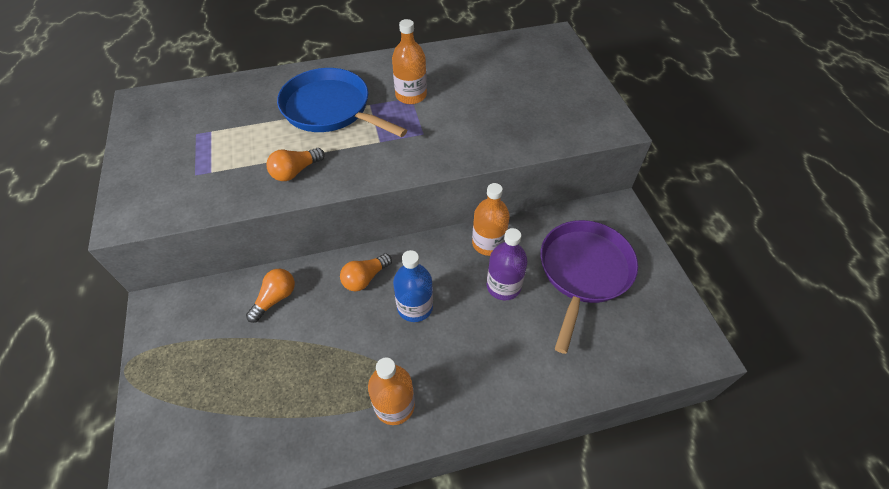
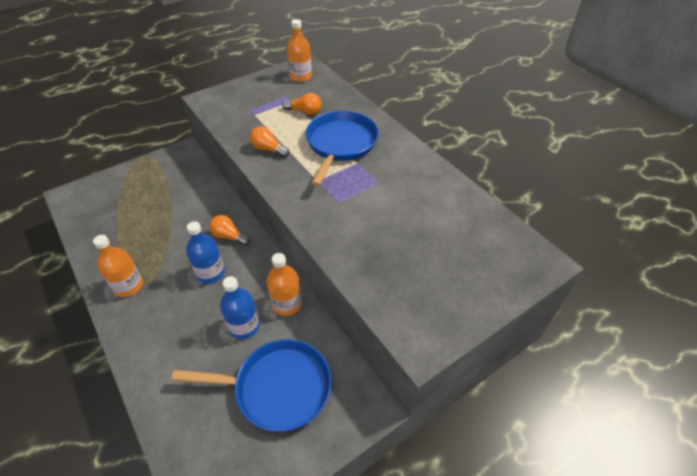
camera: 70 degrees right, 5 degrees down
(275, 298) = (201, 197): orange light bulb -> orange light bulb (304, 112)
(411, 95) = (381, 182): orange bottle -> orange bottle (300, 76)
(503, 286) = (244, 326): purple bottle -> blue bottle
(583, 271) = (278, 388): purple pan -> blue pan

